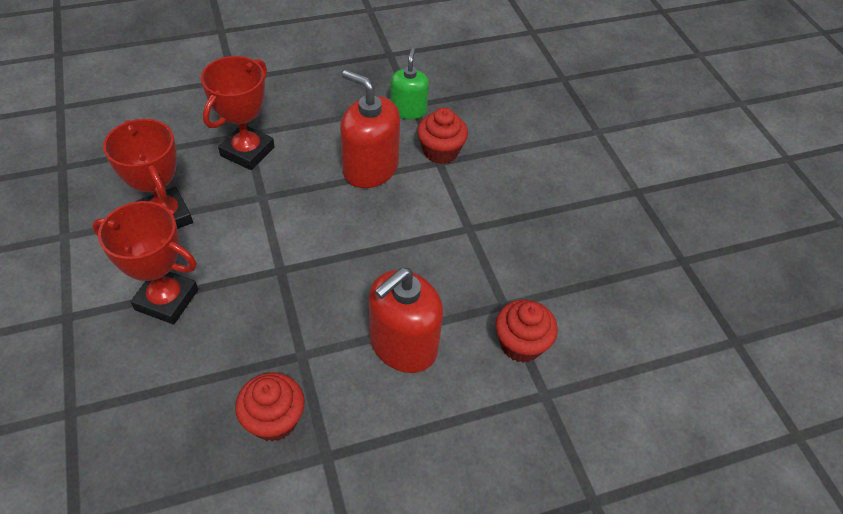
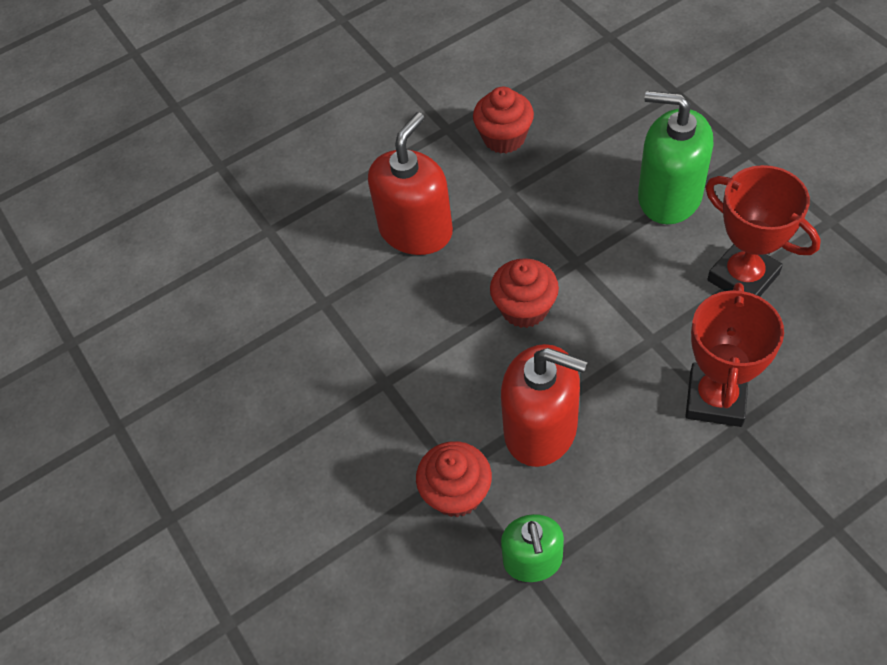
camera: 175 degrees right, 5 degrees up
(166, 299) = (669, 196): red trophy -> green soap dispenser
(521, 344) = (298, 268): red cupcake -> red cupcake (524, 308)

